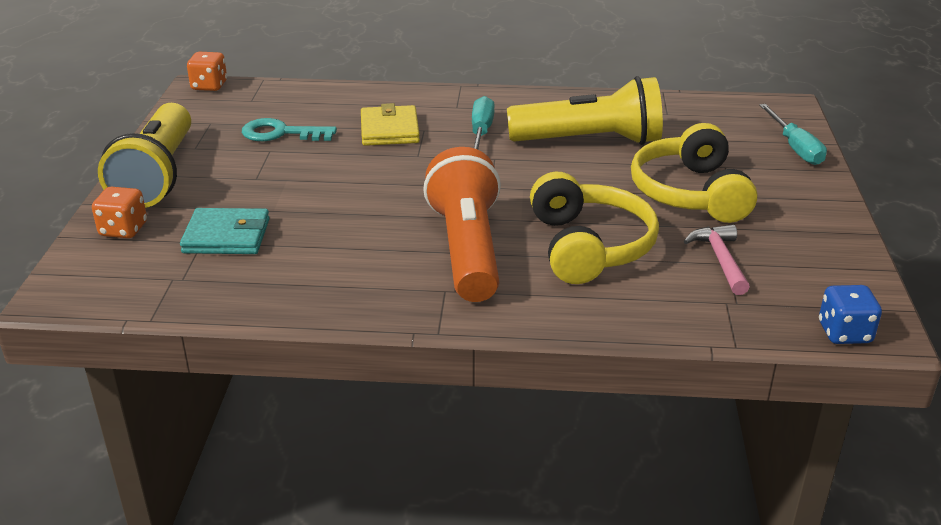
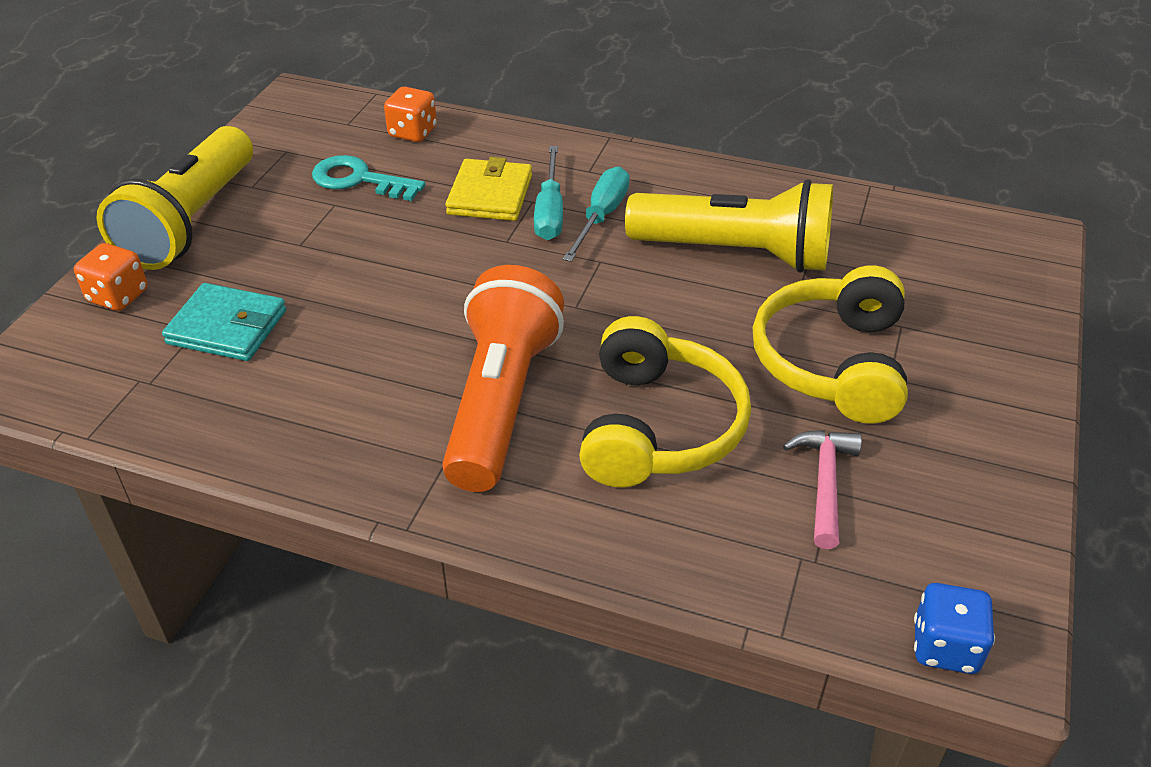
camera: 15 degrees right, 10 degrees up
(209, 86) = (309, 95): orange dice -> orange dice (412, 132)
(795, 147) = (1014, 310): turquoise screwdriver -> turquoise screwdriver (549, 211)

